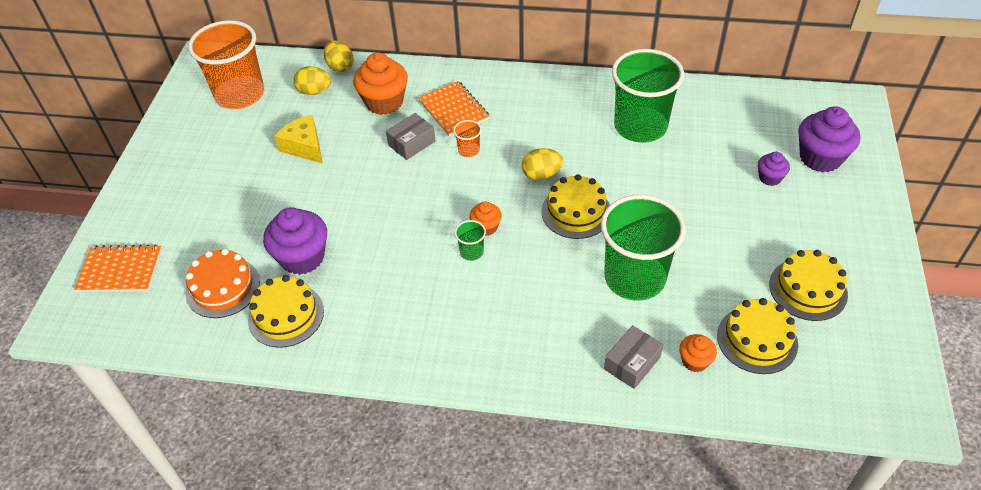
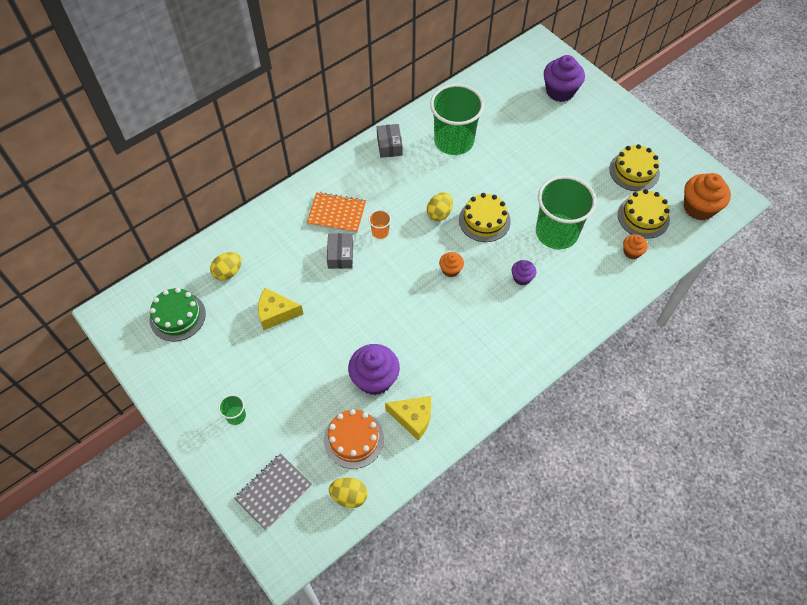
camera: 50 degrees left, 10 degrees up
(120, 270) = (273, 492): orange notebook -> grey notebook
(240, 94) = (177, 316): orange cup -> green cake
(286, 315) = (413, 418): yellow cake -> yellow cheese
(340, 67) = (221, 242): yellow egg -> yellow egg (349, 496)
(384, 102) = (285, 243): orange cupcake -> orange cupcake (699, 207)
(471, 252) = (462, 290): green cup -> green cup (236, 416)
(632, 363) = (608, 278): grey box -> grey box (389, 145)
(770, 178) = (551, 122): purple cupcake -> purple cupcake (522, 278)

